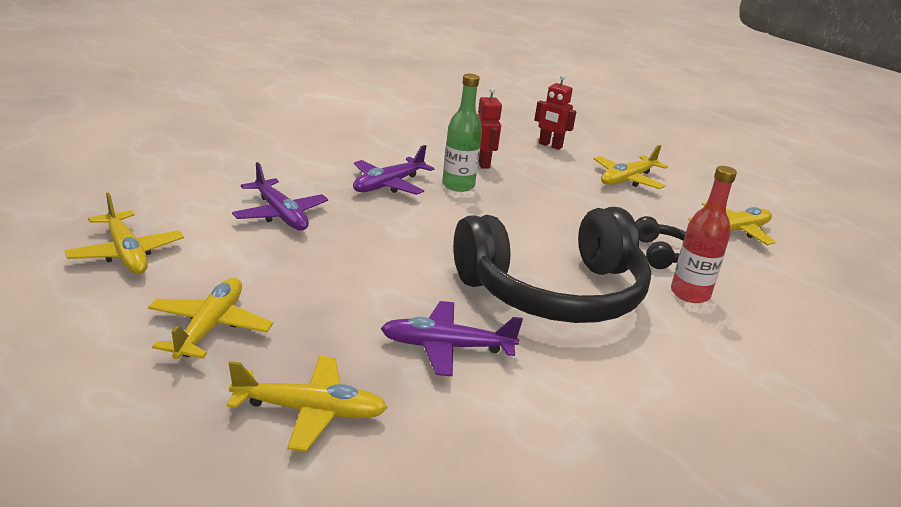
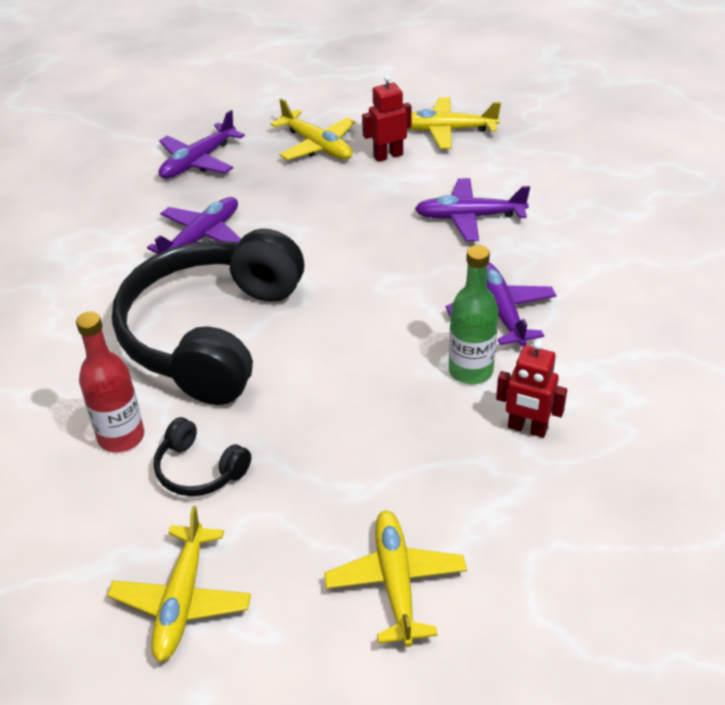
camera: 130 degrees right, 15 degrees up
(309, 411) = (198, 161): yellow plane -> purple plane
(550, 145) = (564, 555): red robot -> red robot (388, 156)

